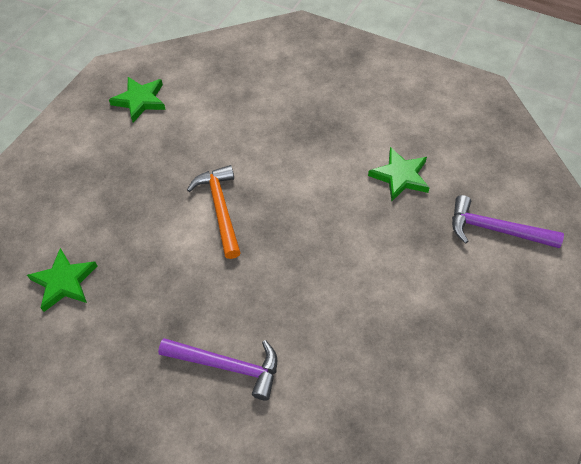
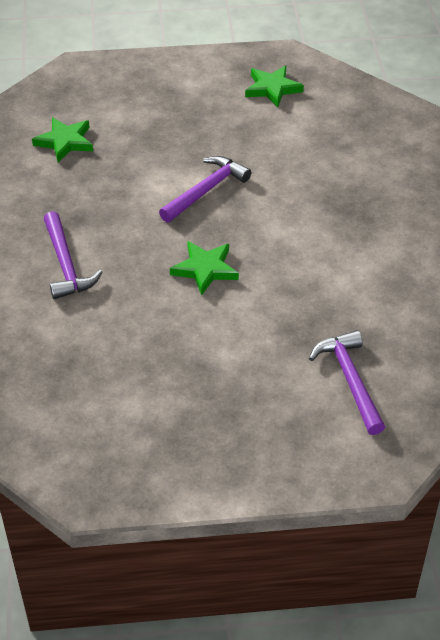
camera: 55 degrees right, 10 degrees down
(220, 209) = (206, 190): orange hammer -> purple hammer
(400, 176) = (350, 288): green star -> green star (205, 269)

